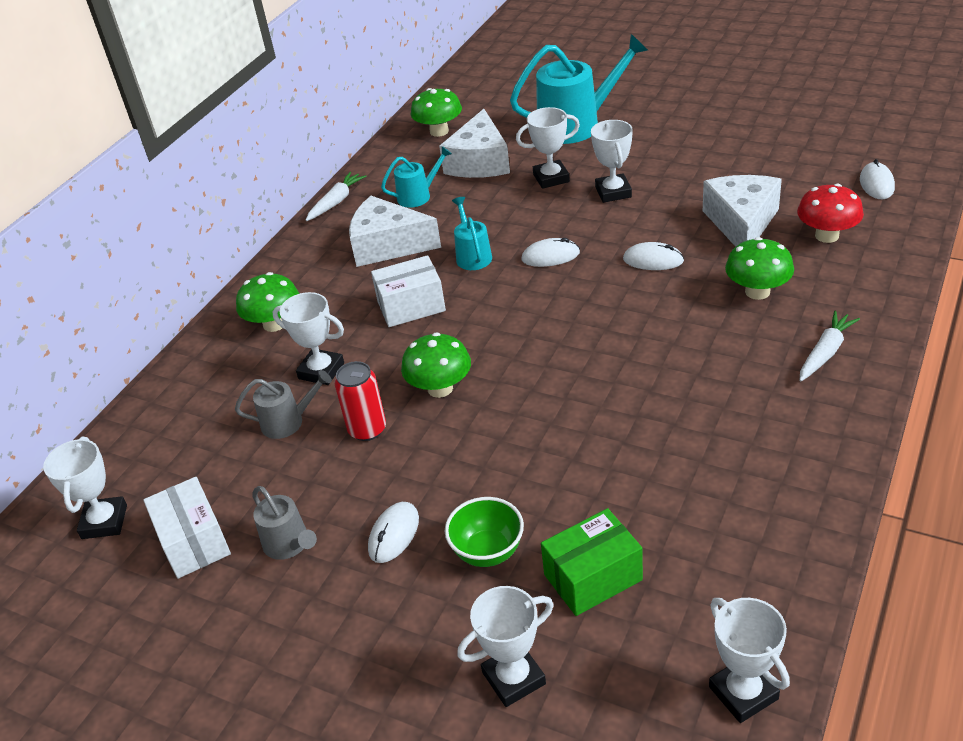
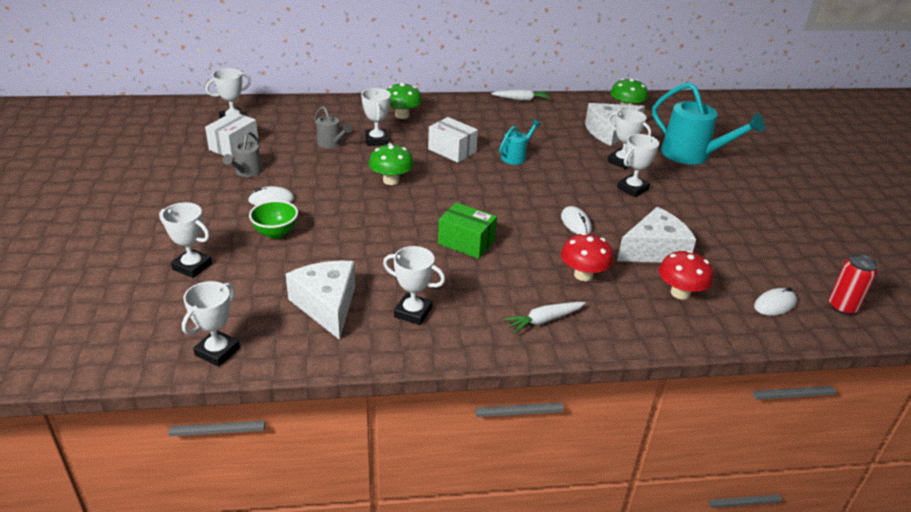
camera: 50 degrees right, 5 degrees down
(367, 429) = (342, 168): red can -> red can (842, 307)
(388, 245) = (498, 127): white cheese -> white cheese (327, 305)
(418, 196) = (554, 122): turquoise watering can -> none
(550, 256) = (542, 183): white mouse -> none
(593, 577) = (276, 274): green box -> green box (466, 242)
(755, 460) = (413, 312): none -> white trophy
(757, 292) = (583, 275): green mushroom -> red mushroom
(825, 352) = (544, 320): white carrot -> white carrot turned 150 degrees clockwise

